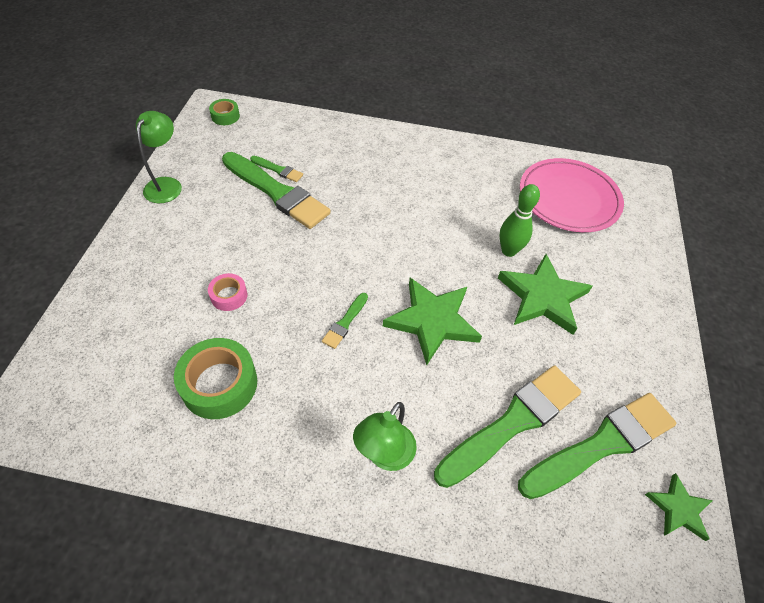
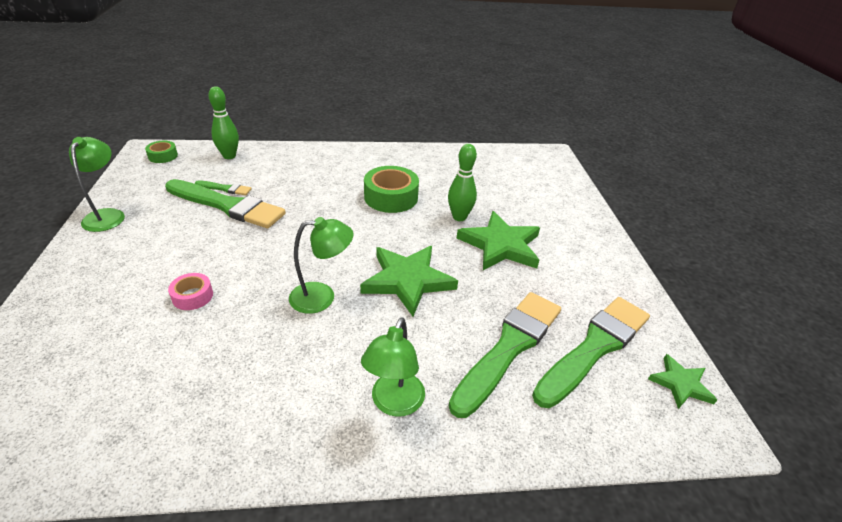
camera: 15 degrees left, 15 degrees down
(219, 384) = (196, 377): green tape -> green tape (391, 197)
(289, 126) = (229, 156): none -> green bowling pin
(345, 322) = (322, 297): green brush -> green lamp
(568, 198) = (496, 174): pink plate -> none

